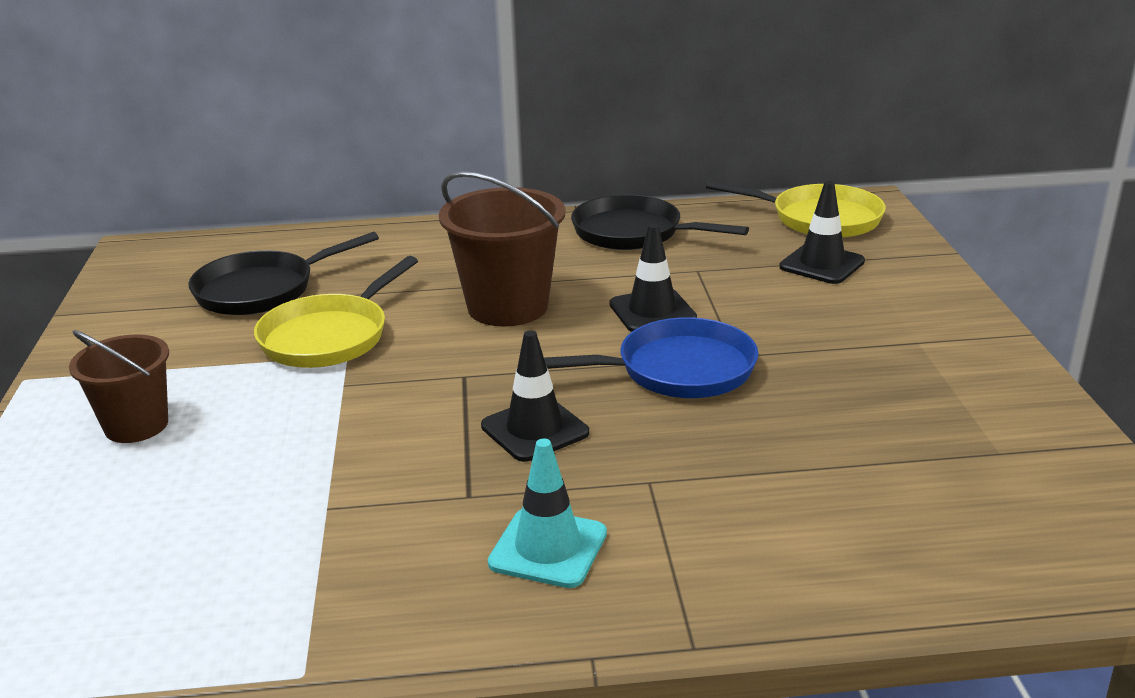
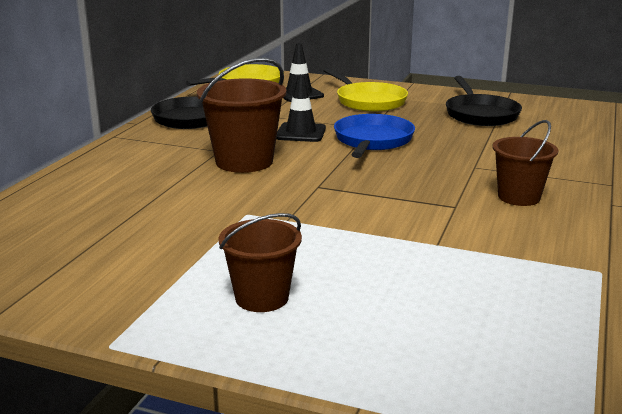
camera: 65 degrees left, 5 degrees down
(262, 290) = (93, 227): black pan -> black pan (480, 114)
(330, 336) = (210, 215): yellow pan -> yellow pan (368, 101)
(535, 429) = (400, 180): black traffic cone -> none
(548, 548) = (519, 197): turquoise traffic cone -> brown bucket

